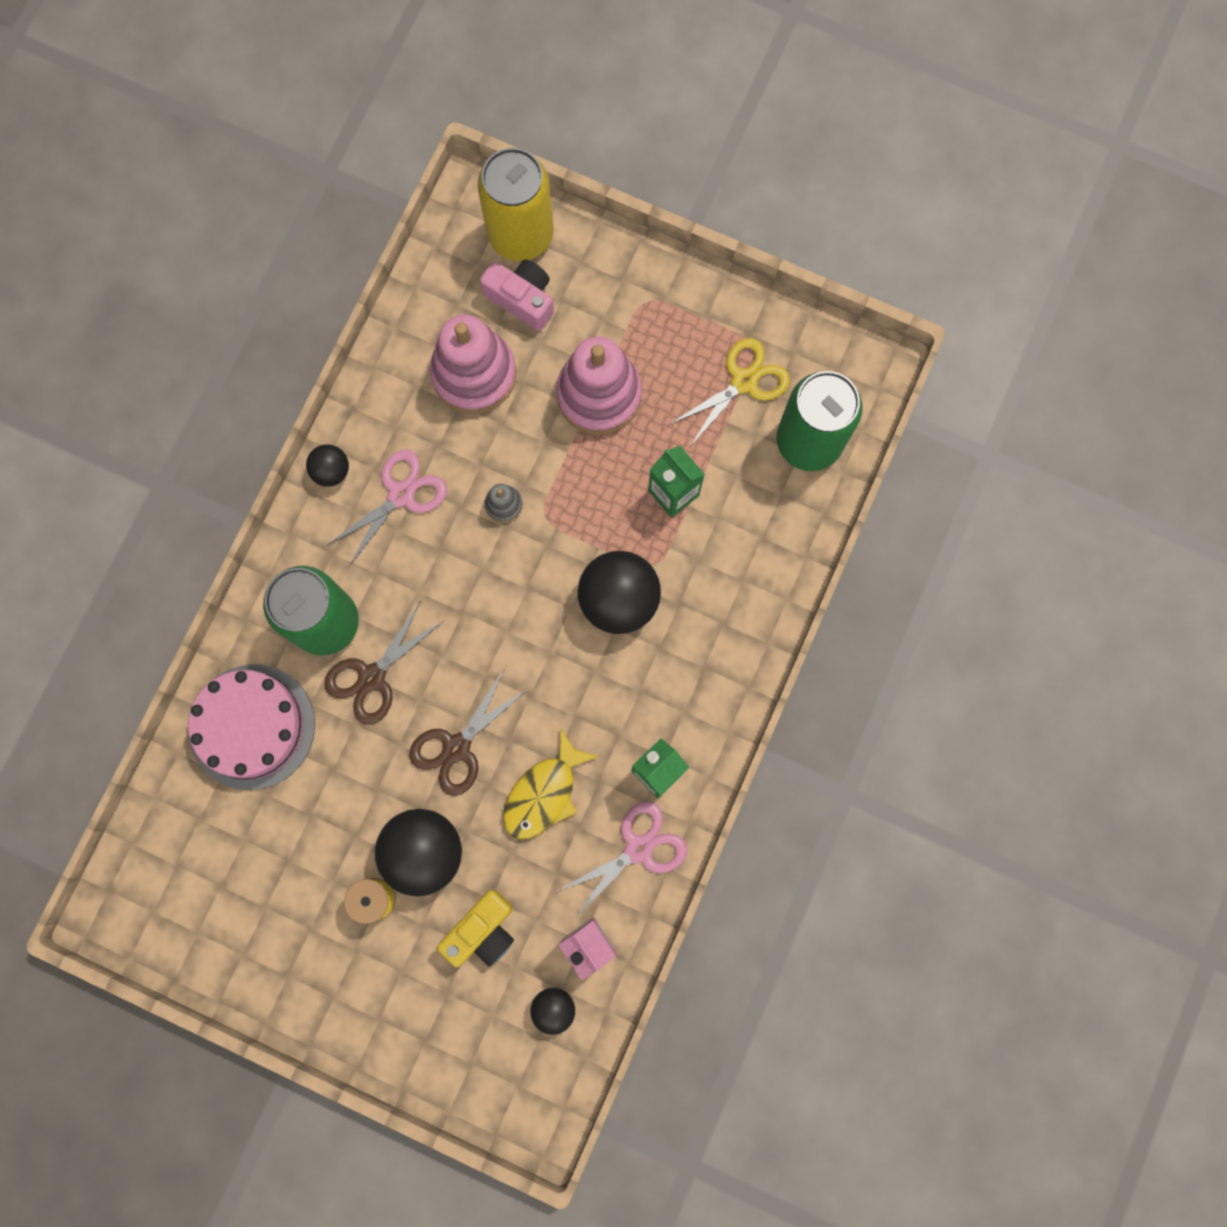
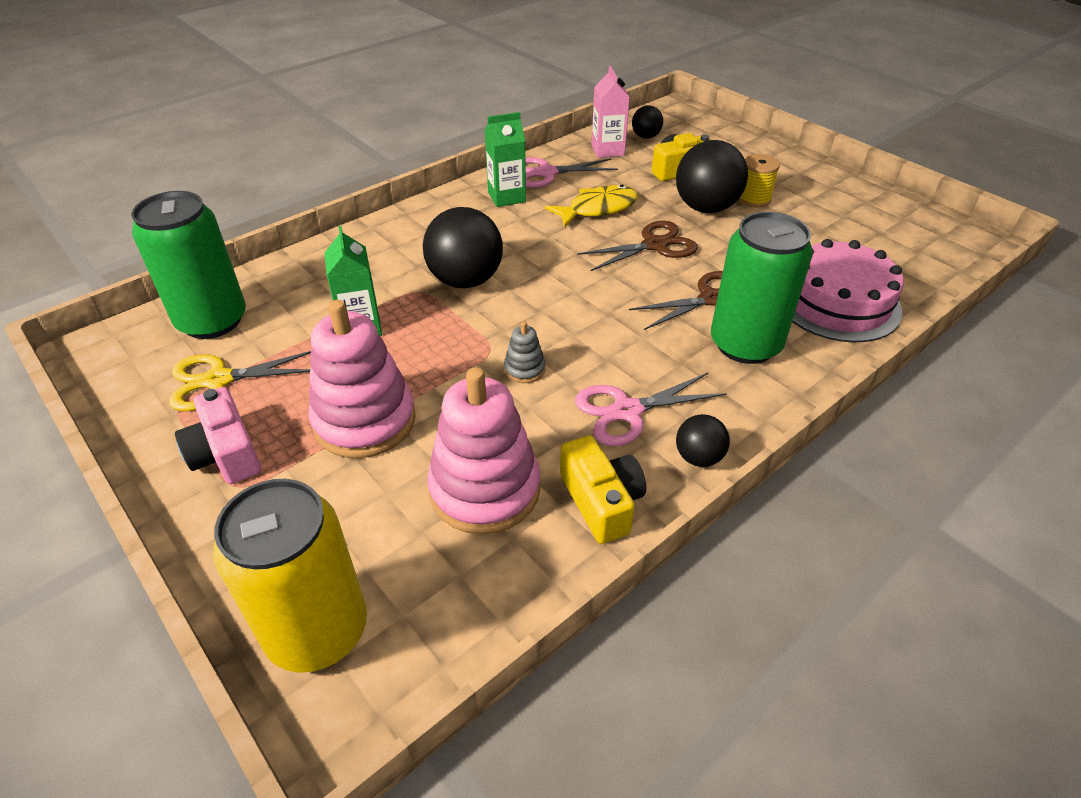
camera: 155 degrees left, 35 degrees down
(388, 400) = (601, 501): none -> yellow camera
(522, 299) = (374, 547): pink camera -> pink camera (226, 453)

